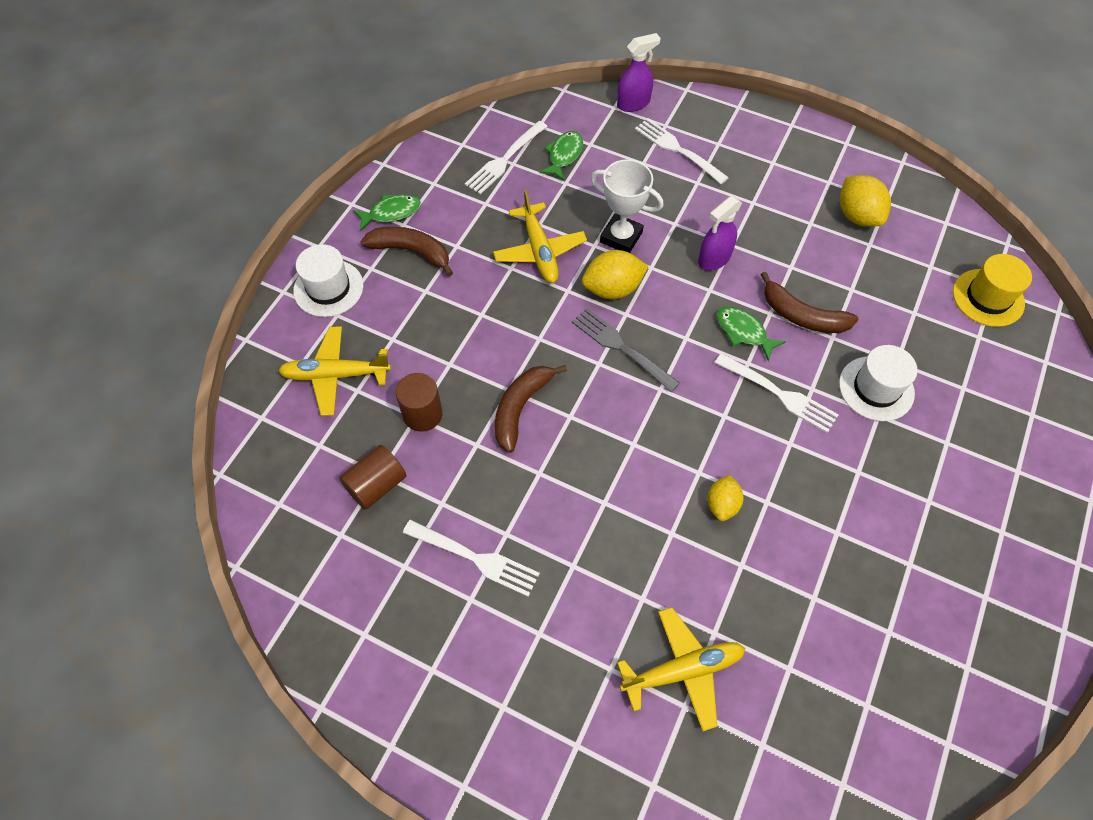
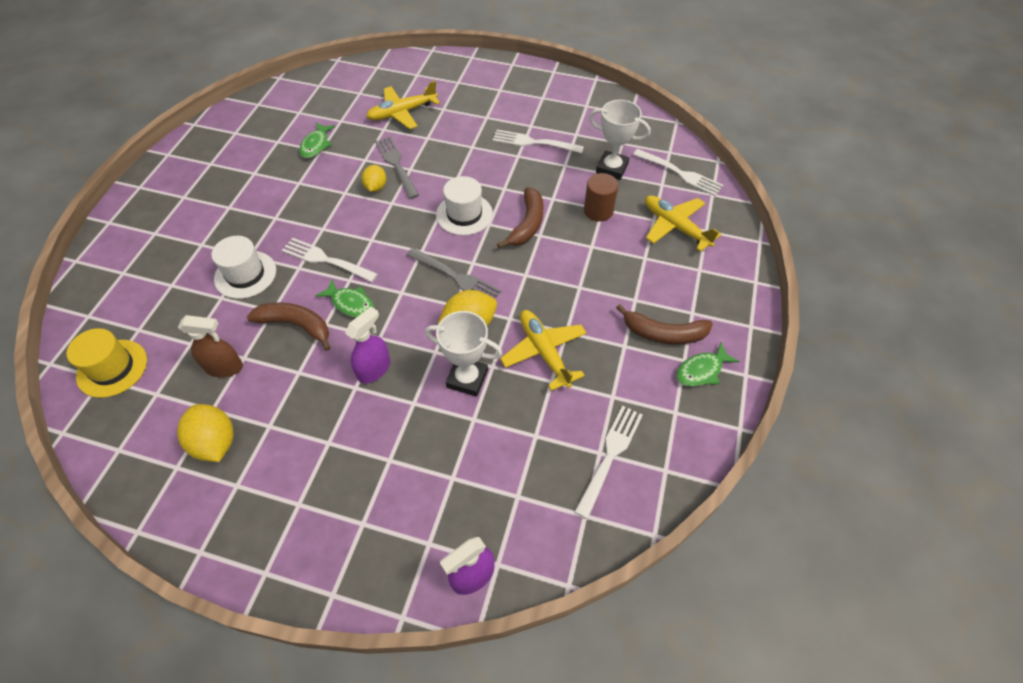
camera: 170 degrees right, 5 degrees down
(328, 288) = (719, 290): white hat -> white hat (464, 214)
(335, 375) = (675, 227): yellow plane -> yellow plane turned 120 degrees counterclockwise
(376, 485) = (612, 168): brown cylinder -> white trophy
(564, 155) = (545, 473): green fish -> green fish (316, 145)
(678, 150) = (411, 504): white fork -> white fork (679, 173)
(692, 544) = (396, 165): none -> grey fork
(869, 282) = (224, 367): none -> brown spray bottle

